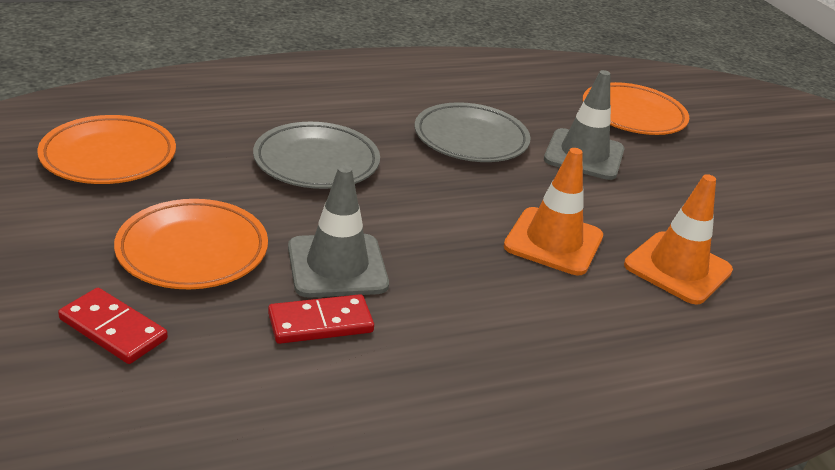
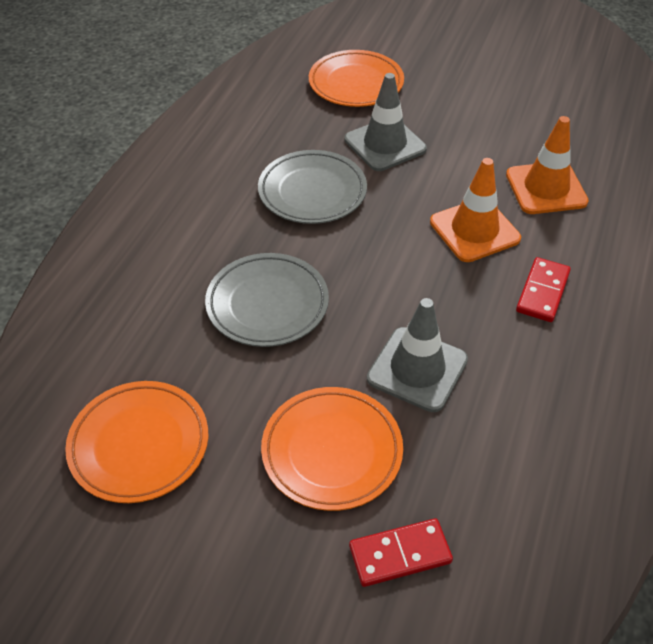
camera: 45 degrees left, 15 degrees up
(320, 323) = (477, 416): red domino -> red domino (542, 292)

